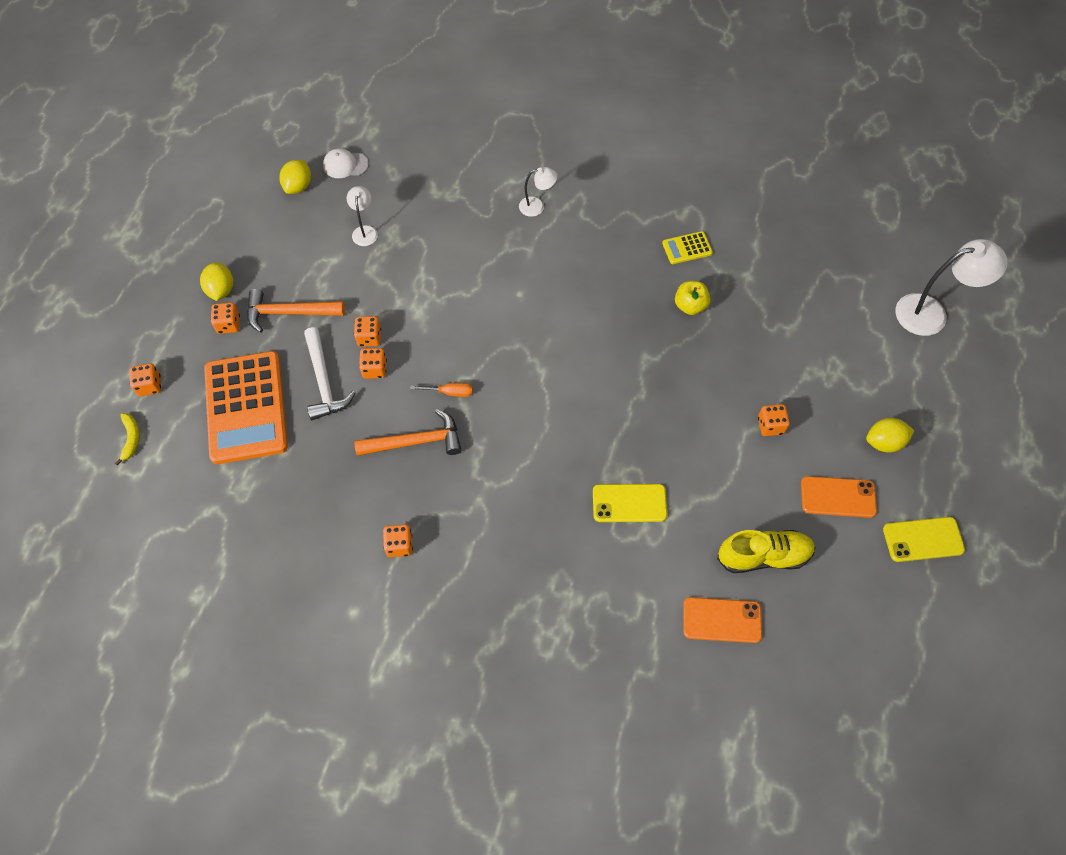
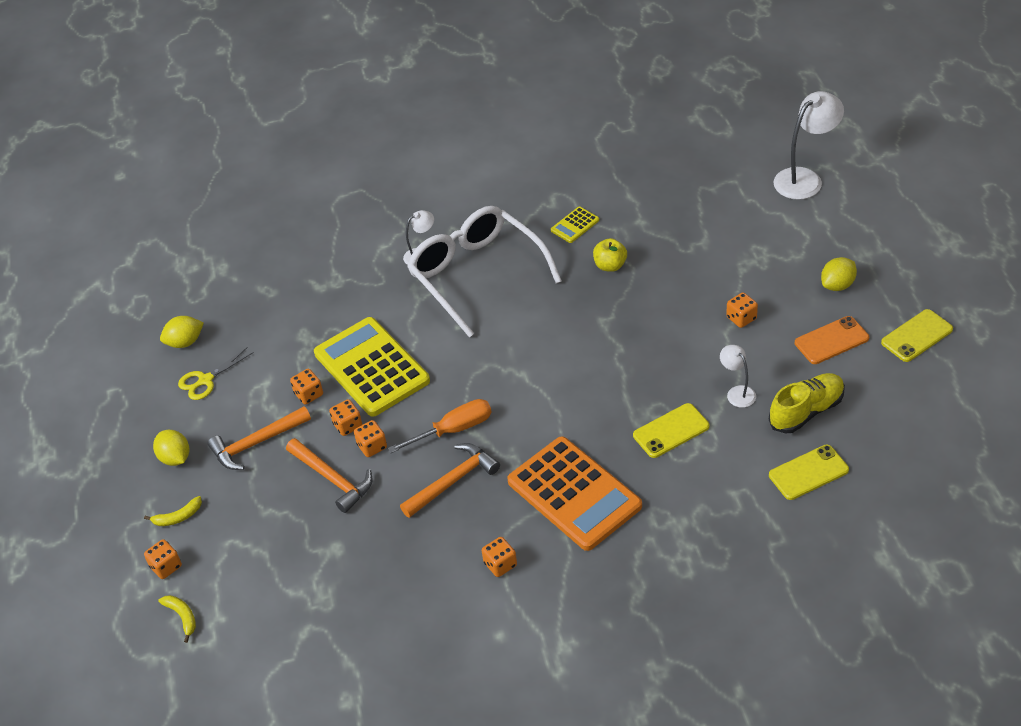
camera: 25 degrees left, 15 degrees down
(187, 346) = (178, 517): none -> yellow banana
(228, 324) = (205, 481): orange dice -> orange dice (309, 394)
(246, 407) = (275, 536): orange calculator -> orange calculator (574, 494)
(290, 231) = (206, 380): none -> yellow scissors
(298, 186) = (185, 342): yellow lemon -> yellow lemon turned 75 degrees clockwise
(324, 381) = (332, 479): white hammer -> orange hammer
(345, 165) = (217, 305): white cap -> none
(365, 231) = (277, 347): white lamp -> white lamp (737, 392)
(424, 293) = (371, 367): none -> yellow calculator
(450, 392) = (454, 429): orange screwdriver -> orange screwdriver, size x1.74
(570, 251) = (476, 274): none -> white glasses
(722, 620) = (808, 472): orange phone -> yellow phone

